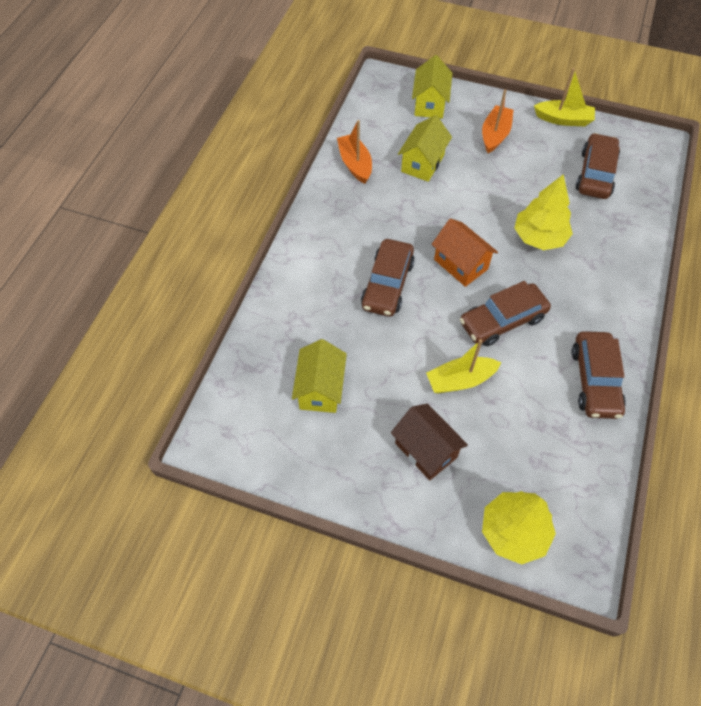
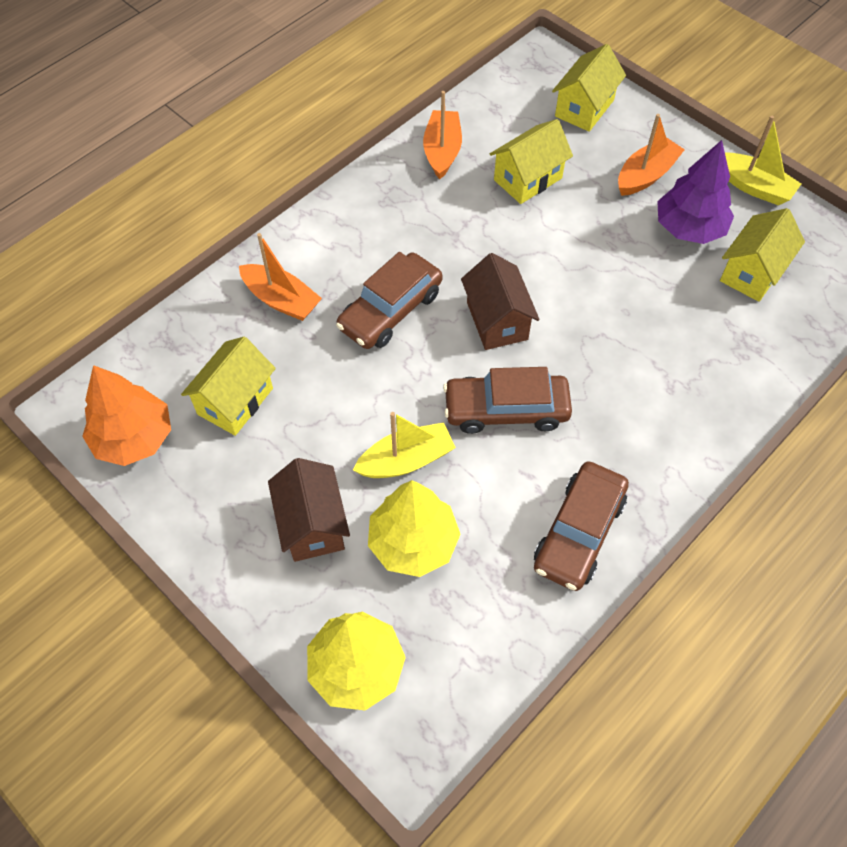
camera: 25 degrees right, 0 degrees up
(264, 445) = (133, 438): none -> orange tree
(309, 306) = (281, 300): none -> orange boat
(460, 380) = (406, 460): yellow boat -> yellow boat turned 150 degrees clockwise
(461, 264) = (497, 320): orange house -> brown house
(539, 237) = (621, 325): yellow tree -> yellow tree (413, 542)
(541, 159) = (689, 228): none -> purple tree
(595, 174) = (752, 272): brown car -> yellow house

